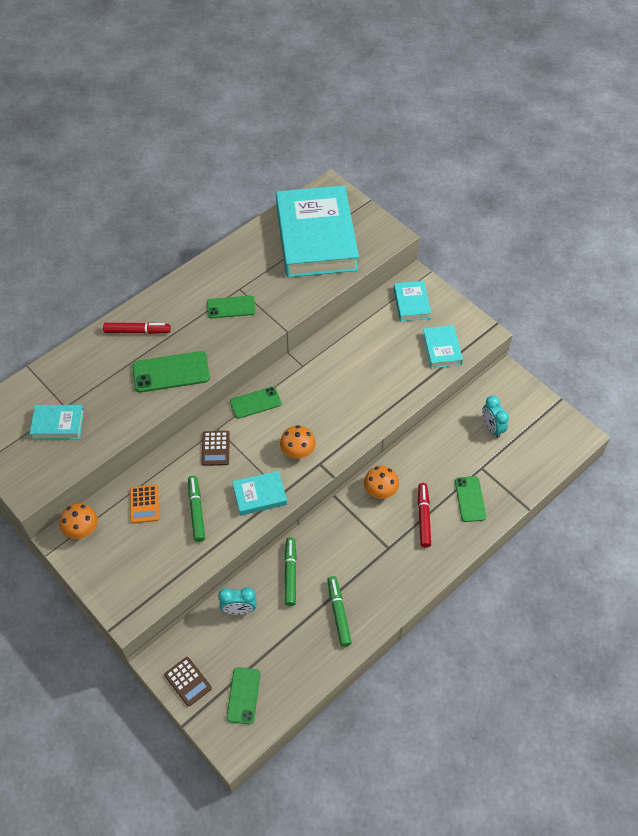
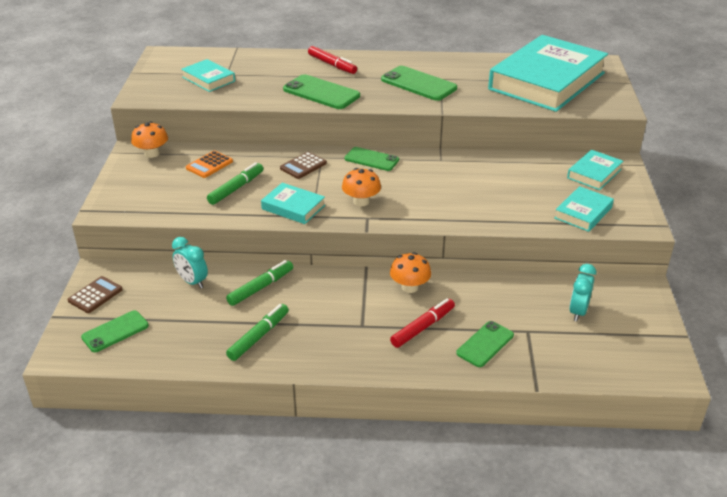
camera: 45 degrees right, 20 degrees down
(188, 681) = (95, 295): brown calculator -> brown calculator turned 150 degrees counterclockwise
(231, 307) = (418, 84): green phone -> green phone, size x1.51

